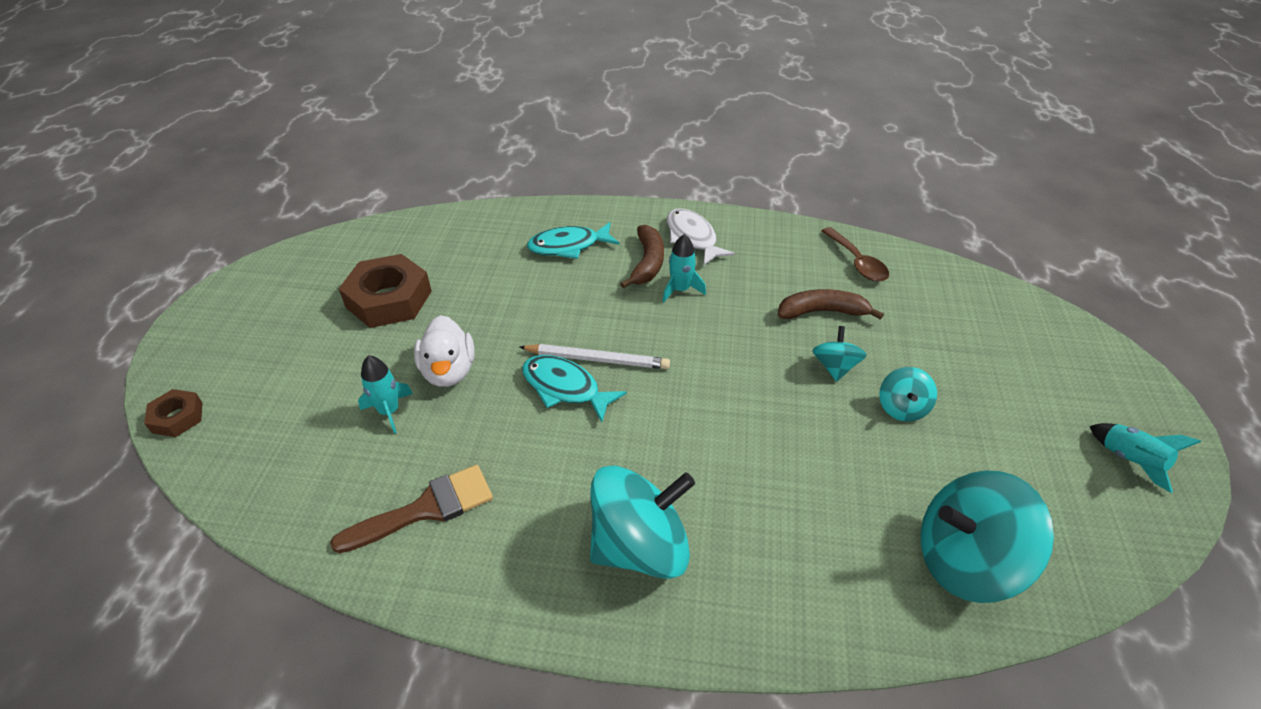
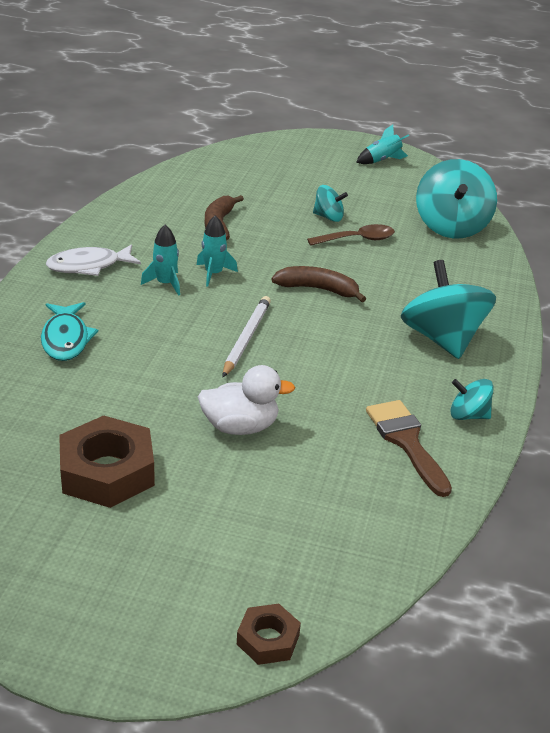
camera: 85 degrees left, 10 degrees down
(389, 411) = (288, 466): turquoise rocket -> turquoise rocket (213, 274)
(565, 388) = (278, 359): turquoise fish -> none
(647, 263) = (117, 296): brown banana -> brown banana (318, 289)
(835, 367) = (282, 232): turquoise spinning top -> turquoise spinning top (468, 415)
(857, 262) = (162, 198): brown spoon -> brown spoon (357, 239)

